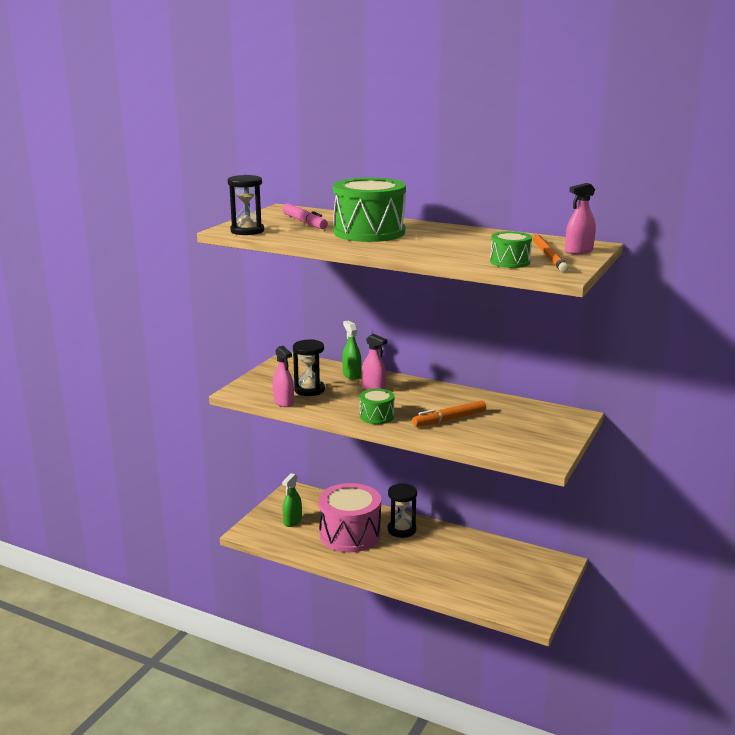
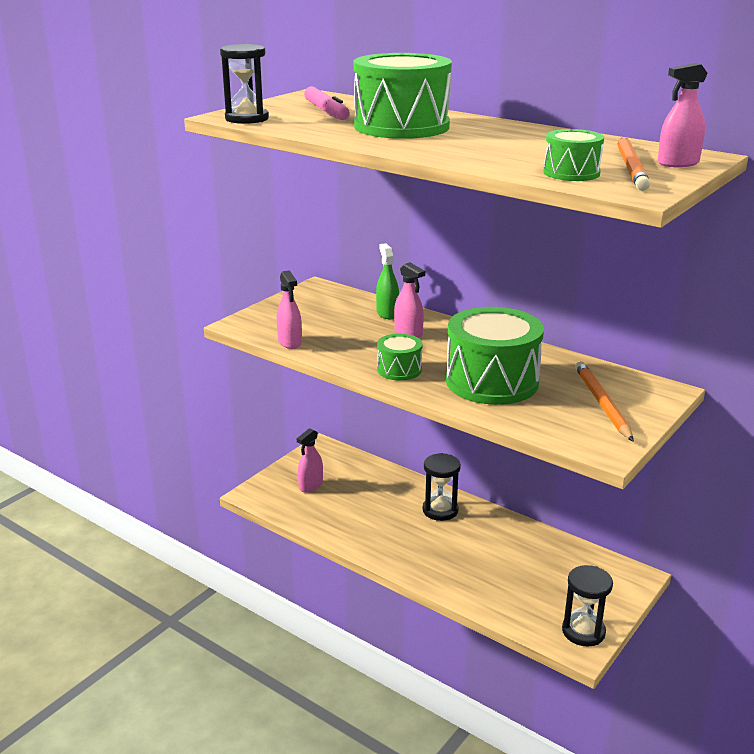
camera: 10 degrees right, 5 degrees up
(292, 521) = (311, 486): green spray bottle -> pink spray bottle
(309, 390) = (327, 328): black hourglass -> black hourglass (583, 631)
(350, 534) = (375, 510): pink drum -> none
(449, 419) = (492, 382): orange marker -> green drum
(534, 428) = (602, 403): none -> orange pencil

